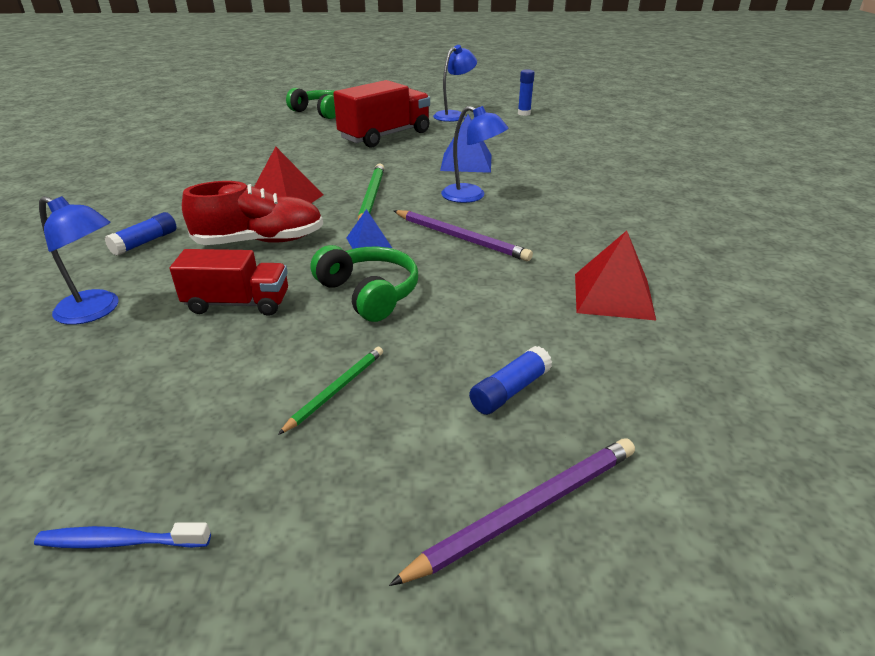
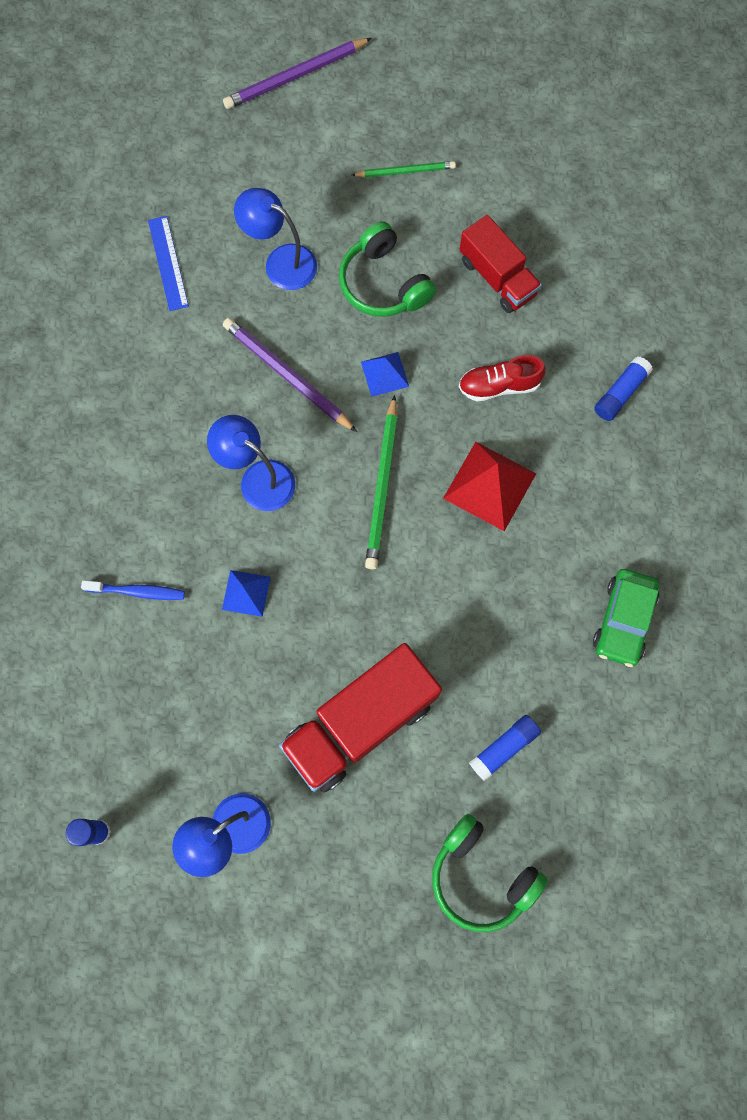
camera: 175 degrees left, 40 degrees up
(96, 311) = (615, 276): blue lamp -> blue lamp (281, 262)
(120, 542) = (510, 75): blue toothbrush -> blue toothbrush (137, 591)
(205, 163) = (623, 620): none -> green car
(238, 303) = (497, 277): red truck -> red truck turned 135 degrees counterclockwise
(260, 241) = (499, 385): red shoe -> red shoe, size x0.62
(336, 390) = (405, 171): green pencil -> green pencil turned 135 degrees counterclockwise
(466, 162) = (246, 593): blue pyramid -> blue pyramid, size x0.58
(510, 390) = (285, 161): blue glue stick -> blue glue stick (504, 747)
(613, 295) = (168, 263): red pyramid -> blue ruler

